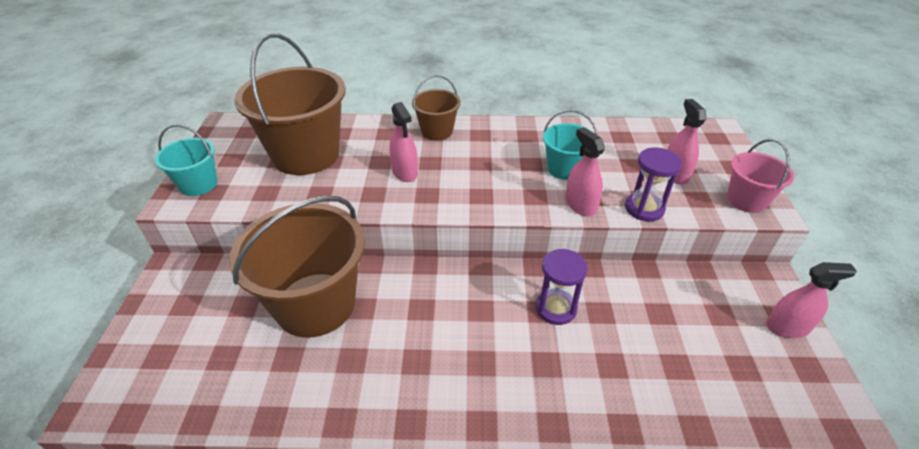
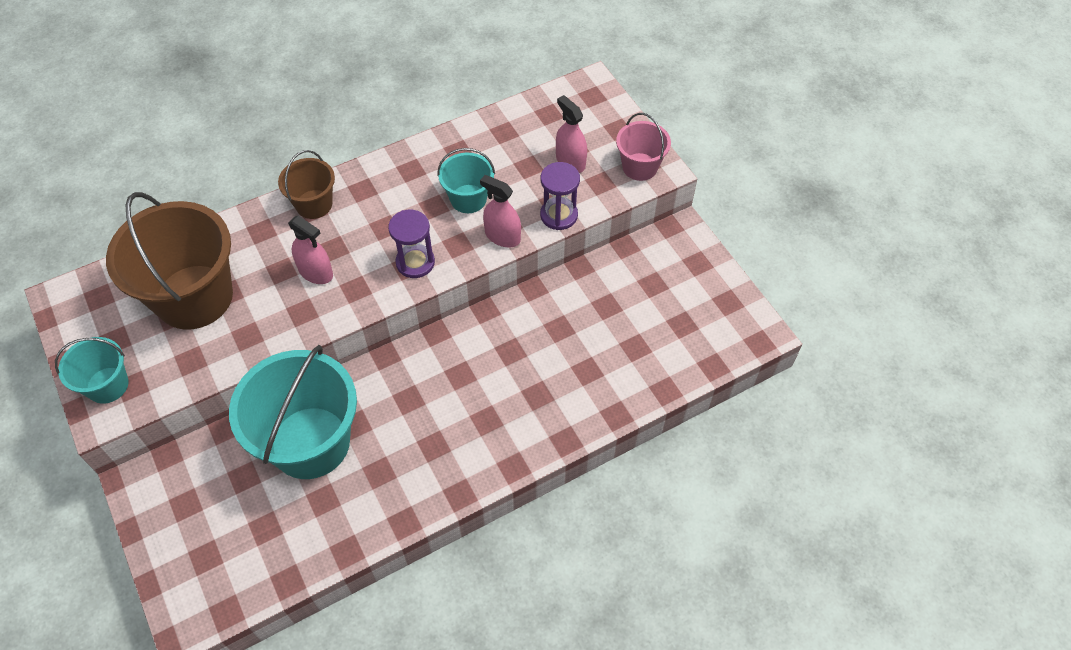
camera: 30 degrees left, 15 degrees up
(315, 304) = (310, 442): brown bucket -> turquoise bucket
(555, 308) = (522, 342): purple hourglass -> purple hourglass (415, 262)
(787, 327) = (704, 272): pink spray bottle -> none

